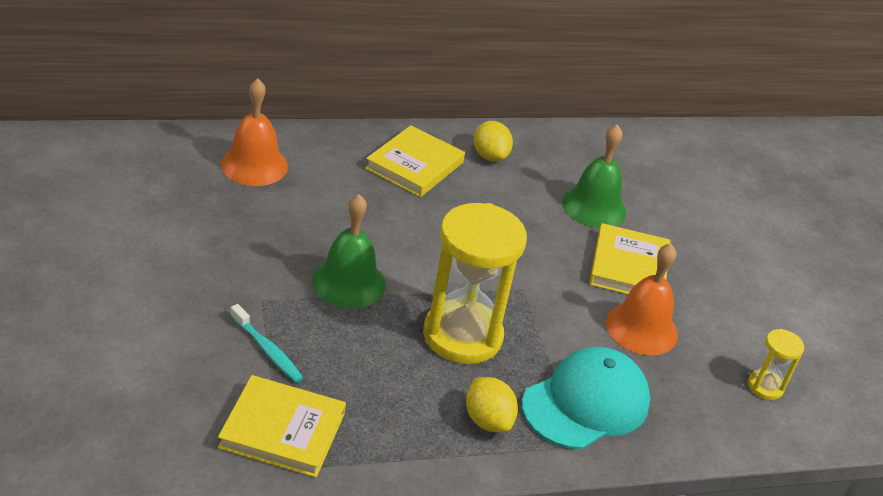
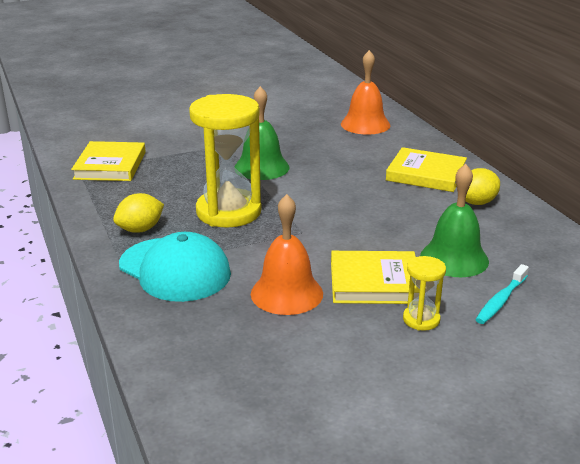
camera: 85 degrees right, 10 degrees down
(267, 350) = (179, 152): turquoise toothbrush -> turquoise toothbrush (500, 300)
(765, 386) = (240, 374): yellow hourglass -> yellow hourglass (421, 319)

